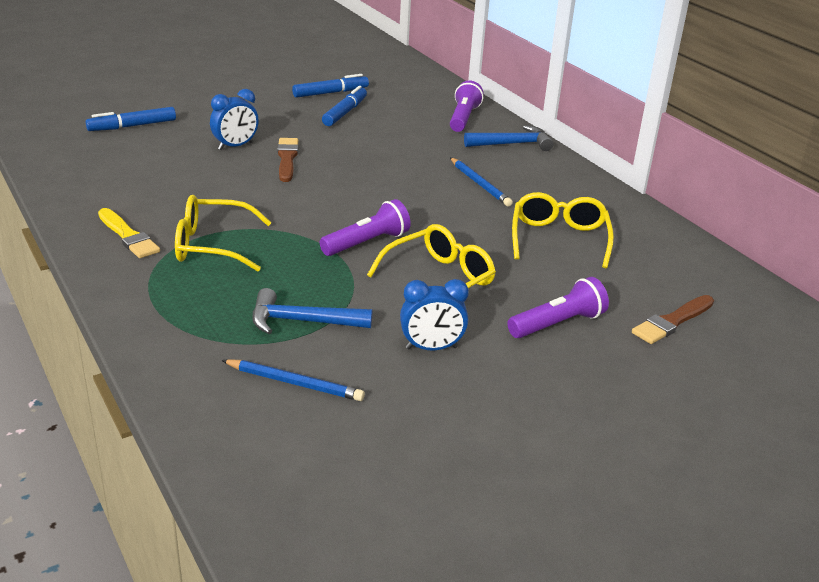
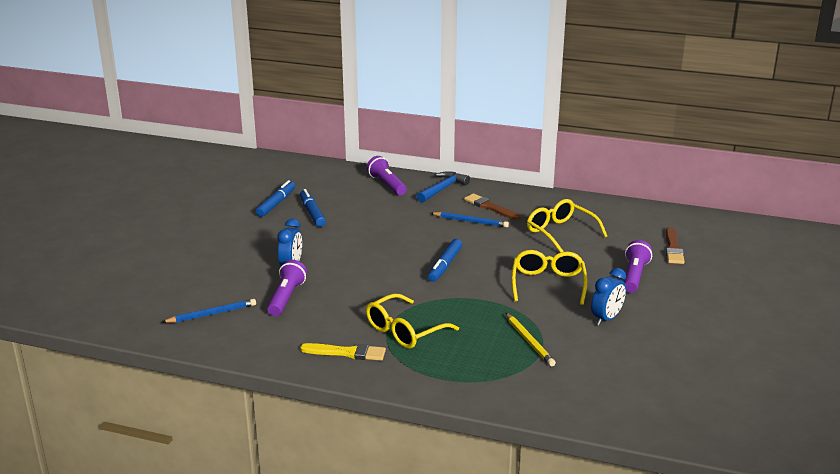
camera: 40 degrees left, 5 degrees down
(132, 126) = (194, 287): blue marker -> blue marker (445, 265)
(287, 158) = (339, 259): brown brush -> brown brush (490, 207)
(295, 383) = (583, 371): blue pencil -> blue pencil (212, 314)
(302, 321) = (529, 341): blue hammer -> yellow pencil
(366, 243) = (479, 284): purple flashlight -> purple flashlight (286, 298)

